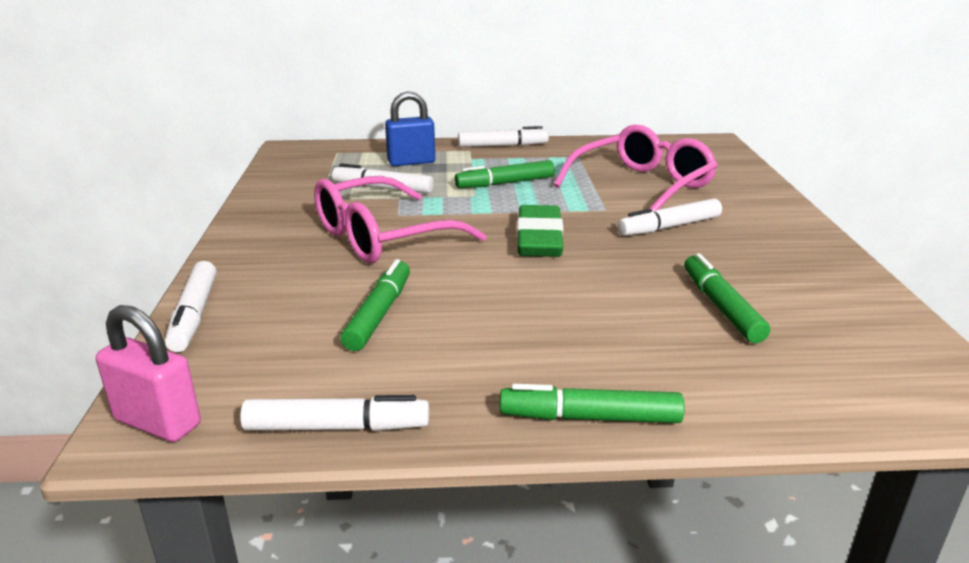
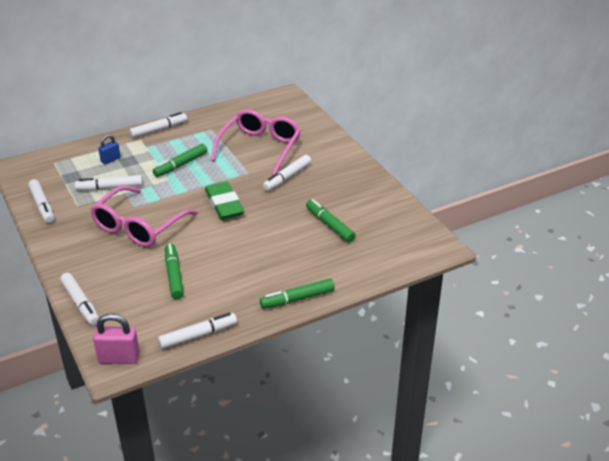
camera: 25 degrees left, 10 degrees up
(275, 189) = (42, 205): none -> white marker
(411, 162) = (110, 160): blue padlock -> blue padlock, size x0.63

